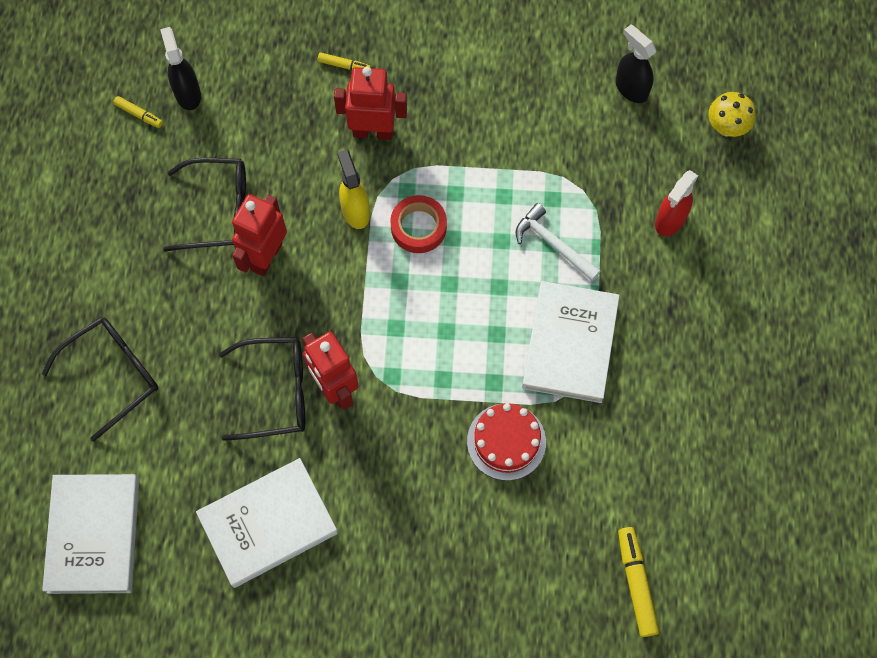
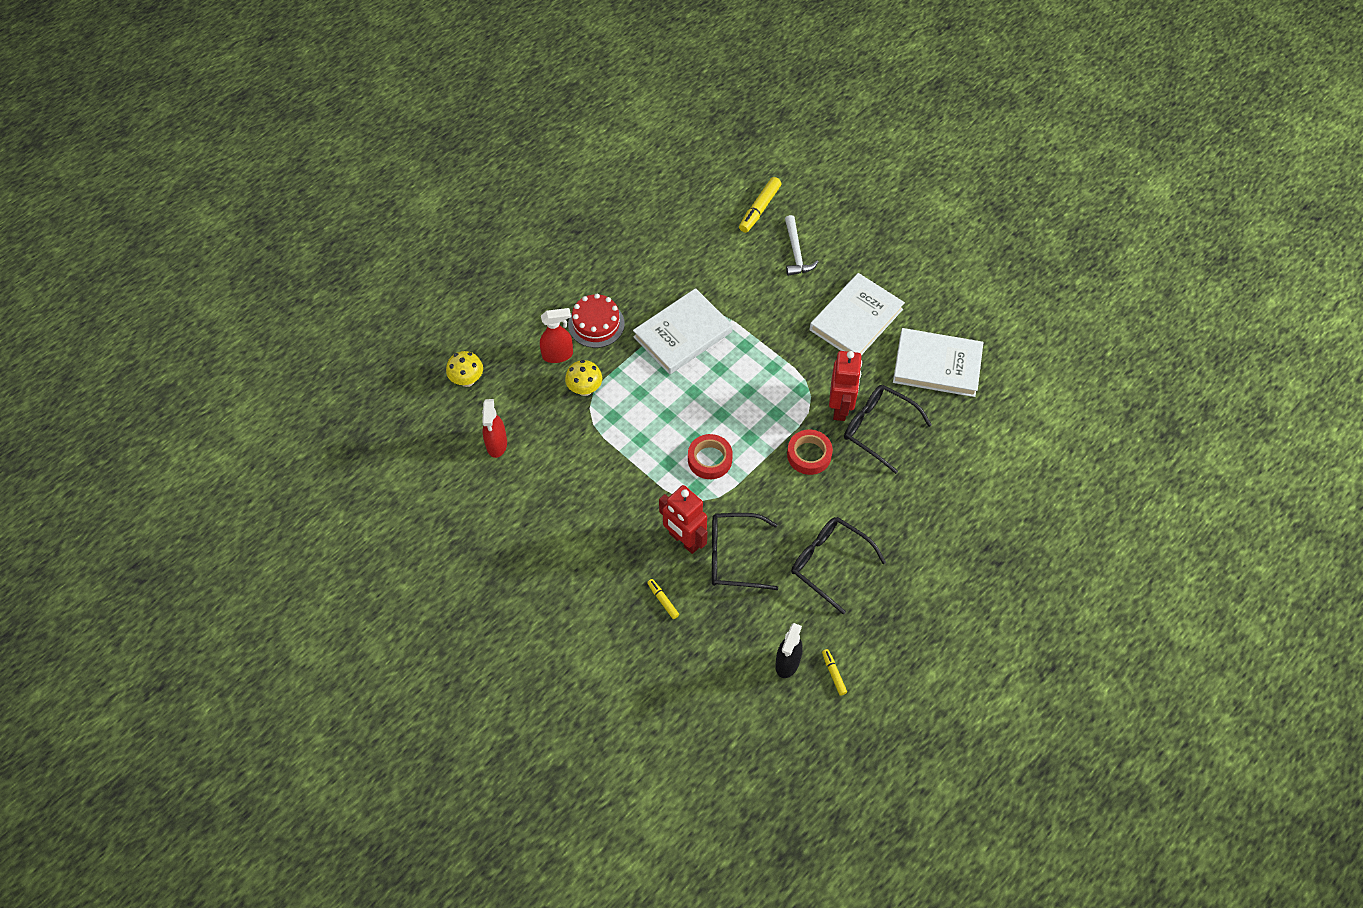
camera: 140 degrees left, 10 degrees down
(93, 535) = (1046, 429): white book -> white book (856, 319)
(113, 374) = (973, 509): black glasses -> black glasses (733, 556)
(266, 256) = (821, 511): red robot -> none
(325, 307) = (809, 455): none -> red tape
(355, 211) = (740, 498): yellow spray bottle -> none
(506, 441) = (766, 313): red cake -> red cake (596, 324)
(553, 244) = (638, 391): white hammer -> white hammer (796, 252)
(607, 205) = (585, 389): none -> yellow mushroom
(631, 88) = (496, 444): black spray bottle -> red spray bottle

